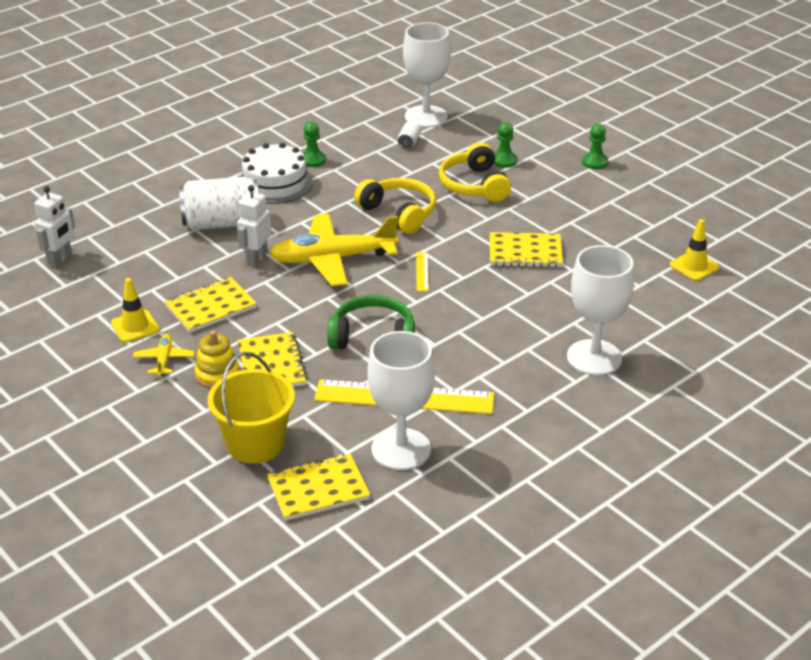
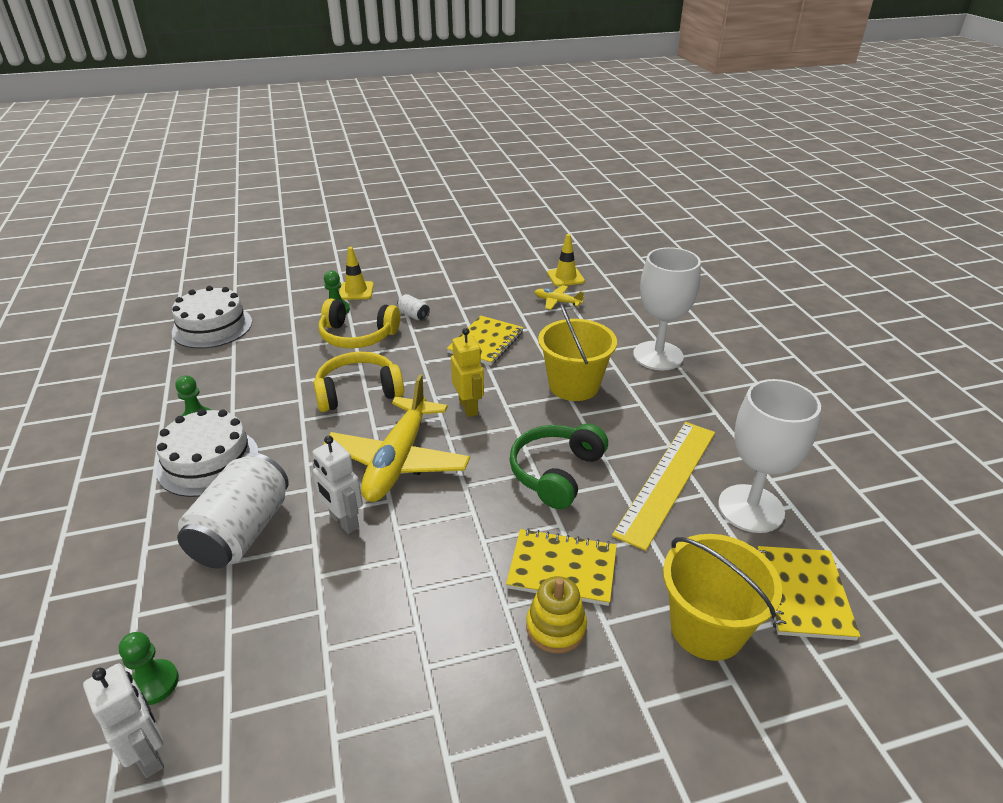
camera: 65 degrees left, 0 degrees up
(135, 326) = (398, 694): yellow traffic cone -> yellow traffic cone (356, 291)
(164, 359) = (494, 678): yellow plane -> yellow plane (557, 302)
(210, 307) = (411, 594): yellow notebook -> none
(409, 142) = (244, 349): white can -> white can (413, 315)
(422, 271) = (469, 407): yellow ruler -> yellow robot
(426, 116) = (212, 327): white goblet -> white cake
(499, 318) = (574, 385): none -> yellow bucket
(595, 162) = (387, 271): green pawn -> green pawn (154, 683)

